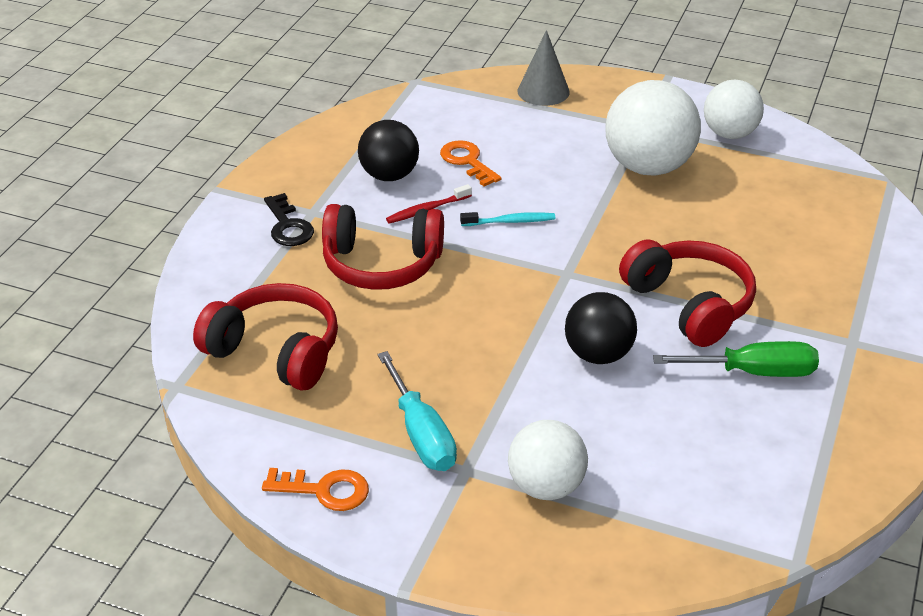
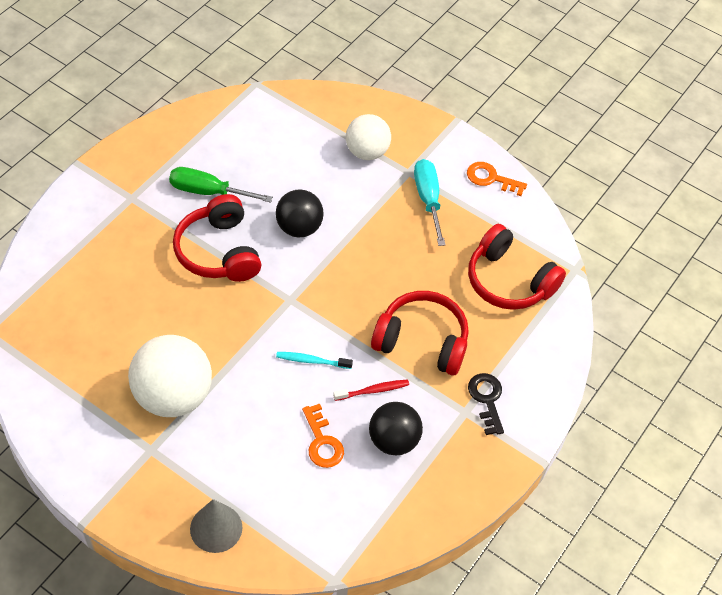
camera: 170 degrees left, 15 degrees up
(729, 134) = (80, 420): white ball -> none

